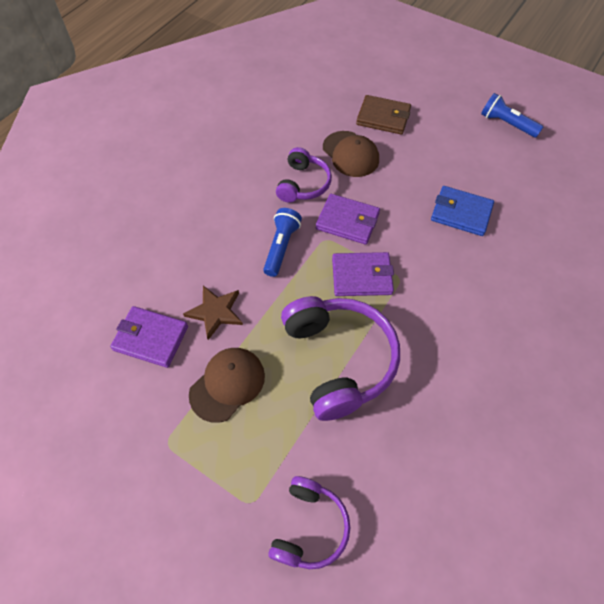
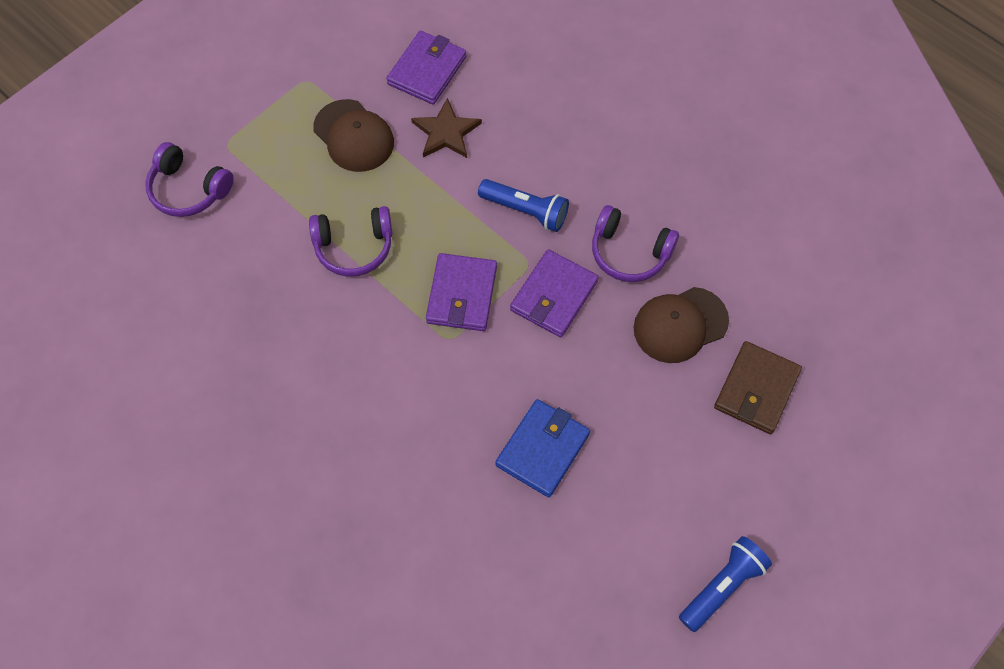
camera: 100 degrees right, 5 degrees up
(339, 360) = (354, 247): purple headphones -> purple headphones, size x0.59

